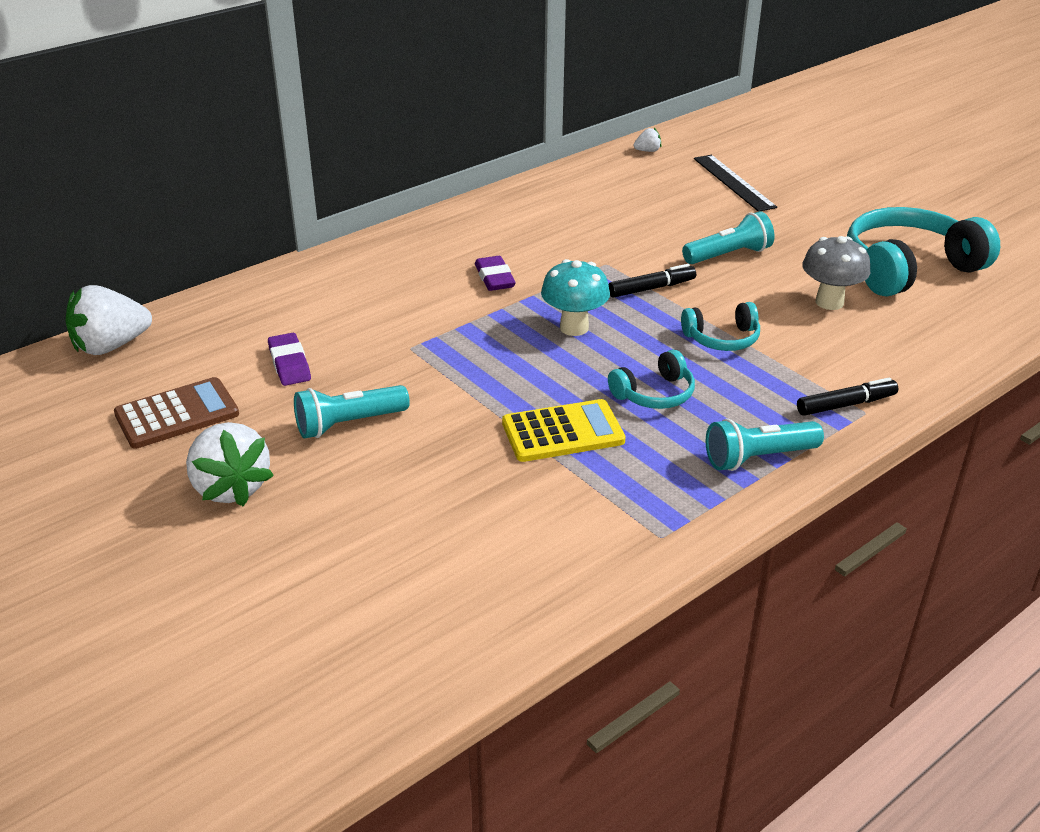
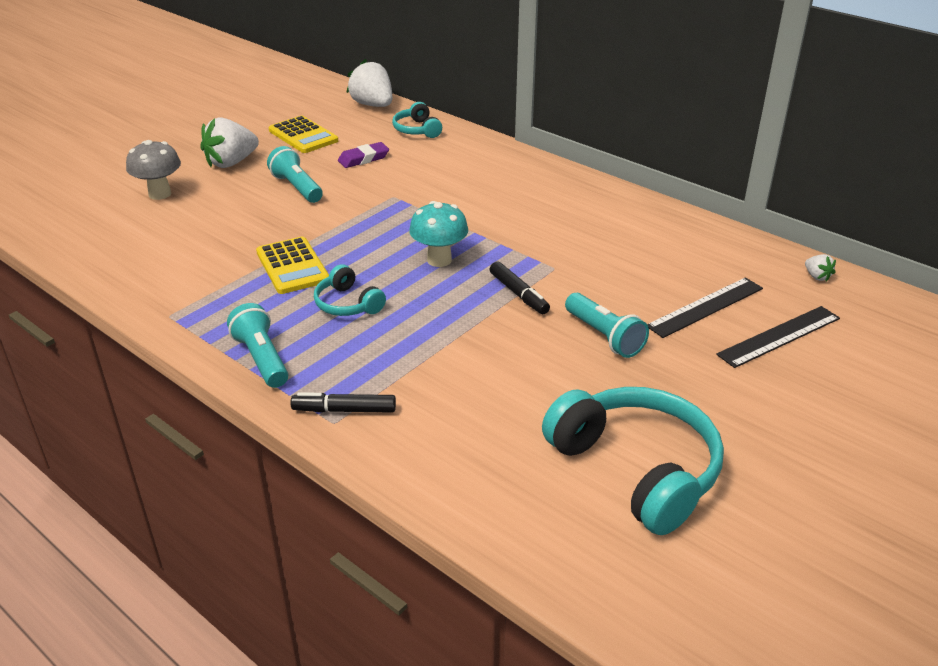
camera: 80 degrees right, 0 degrees up
(177, 414) = (303, 136): brown calculator -> yellow calculator
(494, 278) = (506, 218): purple eraser -> none
(687, 203) = (705, 307): none -> black ruler
(722, 339) = (442, 336): turquoise headphones -> turquoise headphones (417, 130)
(829, 302) = (532, 404): grey mushroom -> grey mushroom (160, 194)
(846, 405) = (344, 410): black marker -> black marker turned 120 degrees clockwise

